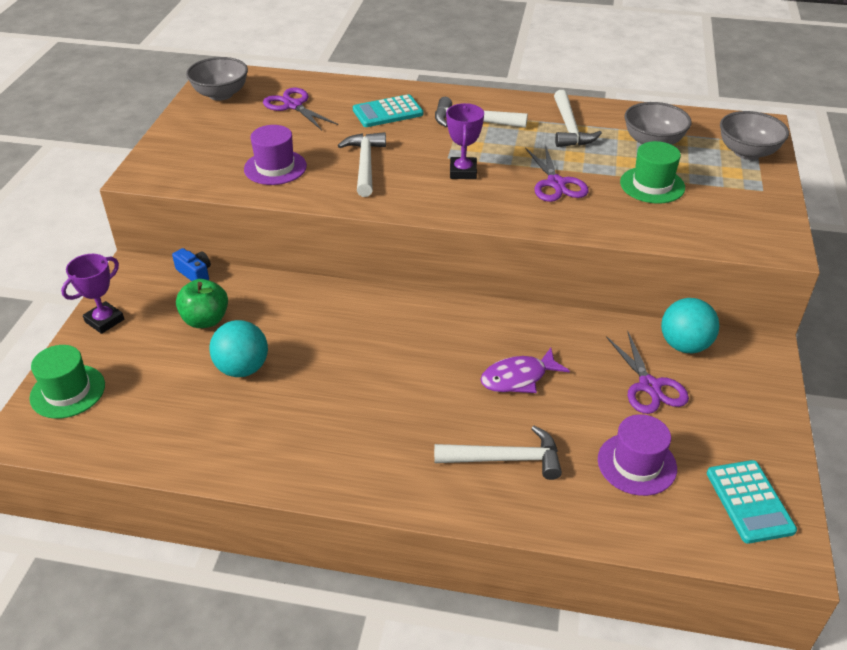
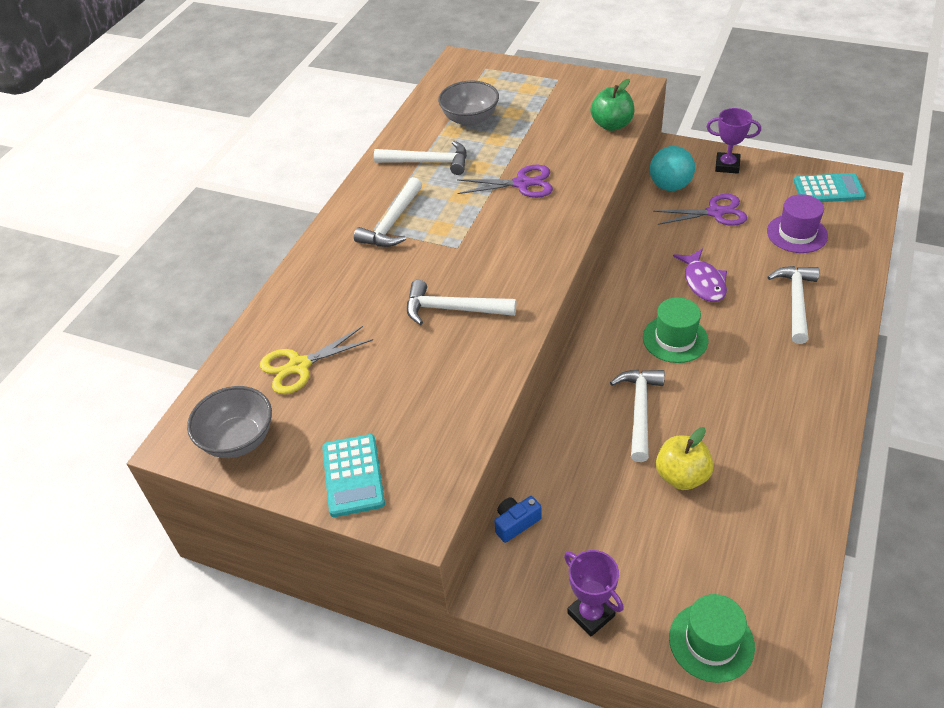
camera: 75 degrees left, 5 degrees up
(205, 320) = (602, 510): green apple -> green apple (612, 125)
(242, 368) = (682, 476): turquoise ball -> yellow apple
(275, 167) = (438, 385): purple hat -> none
(293, 105) = (299, 366): purple scissors -> yellow scissors
(321, 337) = (639, 410): none -> white hammer
(388, 112) = (348, 284): turquoise calculator -> turquoise calculator (353, 475)
(463, 172) = (486, 239): purple trophy -> purple trophy (727, 166)
(652, 185) = (537, 131): green hat -> green hat (675, 339)
(747, 152) = (501, 75): grey bowl -> none

